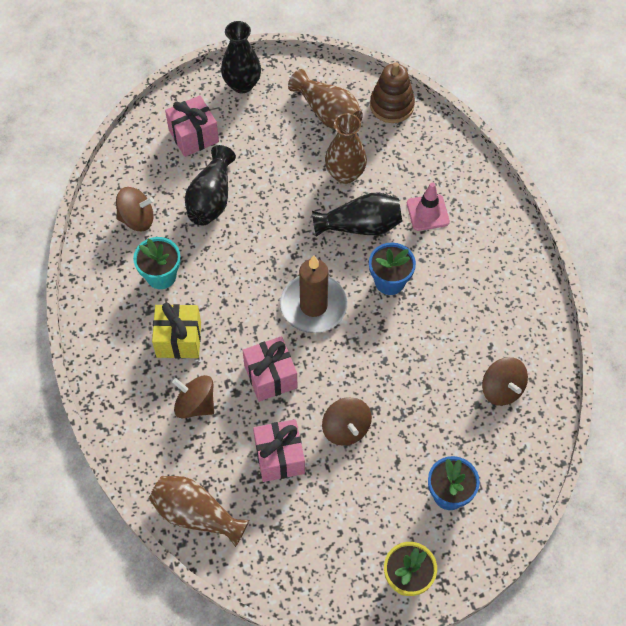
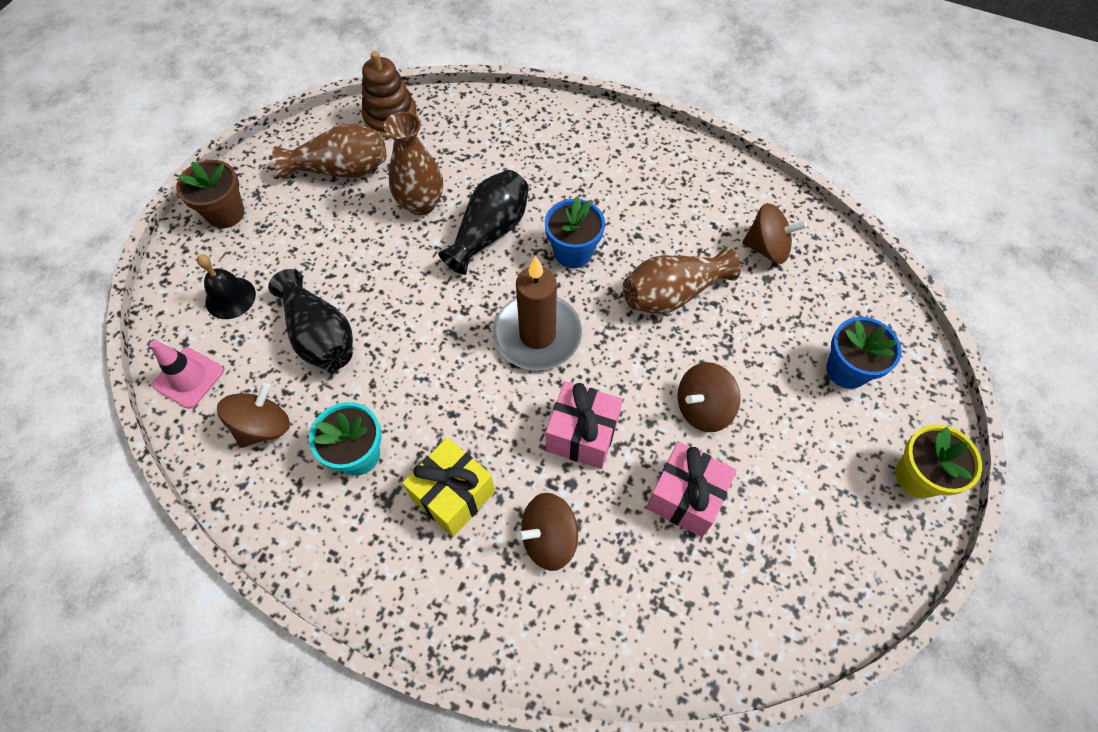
camera: 50 degrees left, 0 degrees up
(193, 136) = (230, 298): pink gift -> black bell
(196, 514) = (688, 643): brown vase -> brown vase (672, 294)
(242, 84) = (225, 213): black vase -> brown flower pot
(346, 428) = (703, 408): brown spinning top -> brown spinning top turned 135 degrees clockwise
(427, 212) = (530, 172): pink traffic cone -> pink traffic cone (189, 378)

